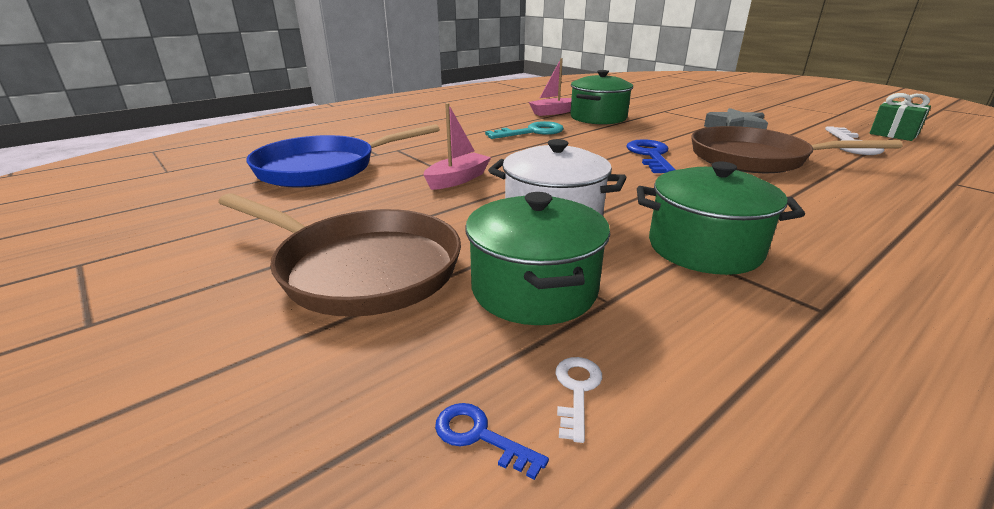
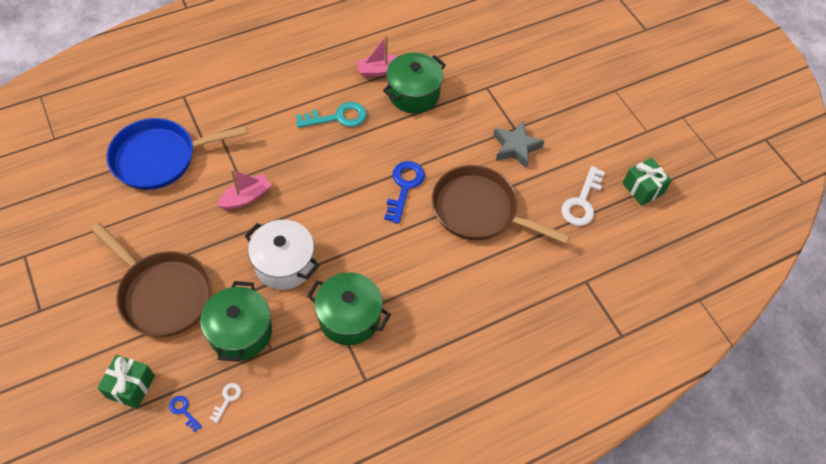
camera: 10 degrees right, 30 degrees up
(318, 413) = (130, 386): none -> green gift

